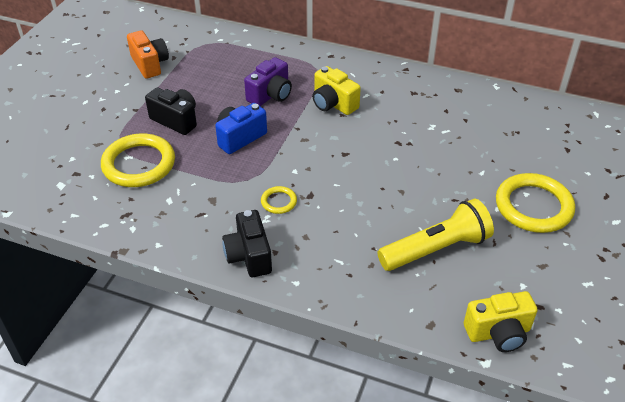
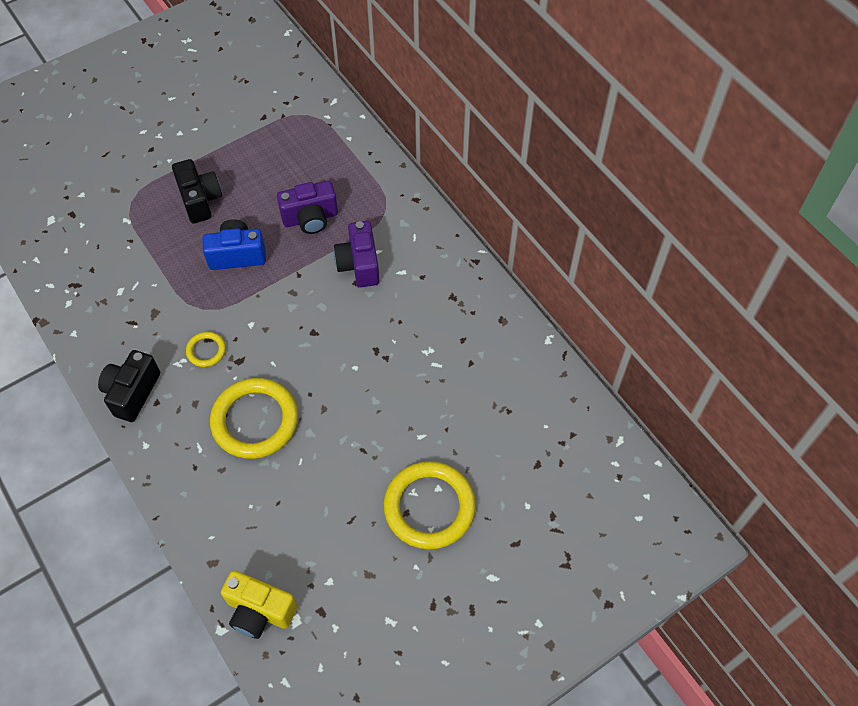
camera: 35 degrees right, 15 degrees up
(139, 164) = (128, 234): yellow ring -> yellow ring (255, 420)
(150, 64) = (234, 115): orange camera -> none
(333, 104) = (359, 264): yellow camera -> purple camera
(436, 249) = (292, 491): yellow flashlight -> none

